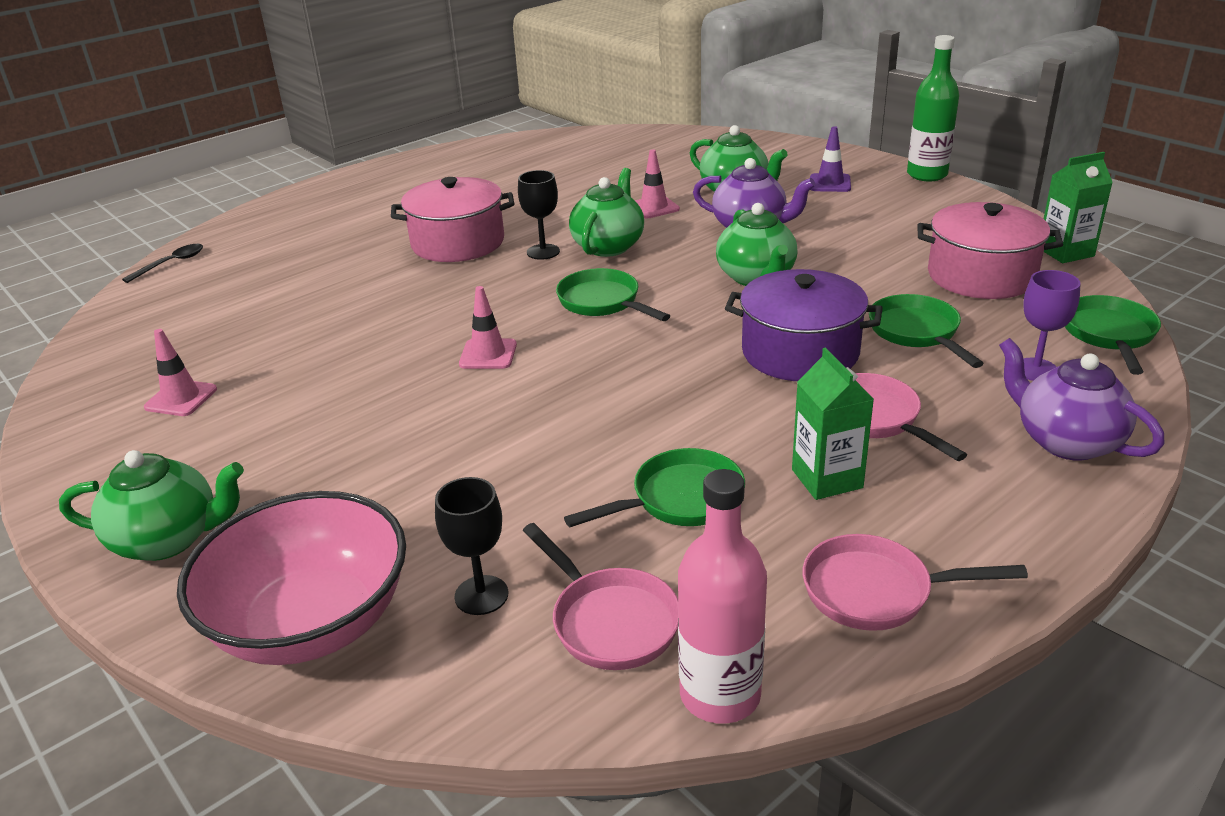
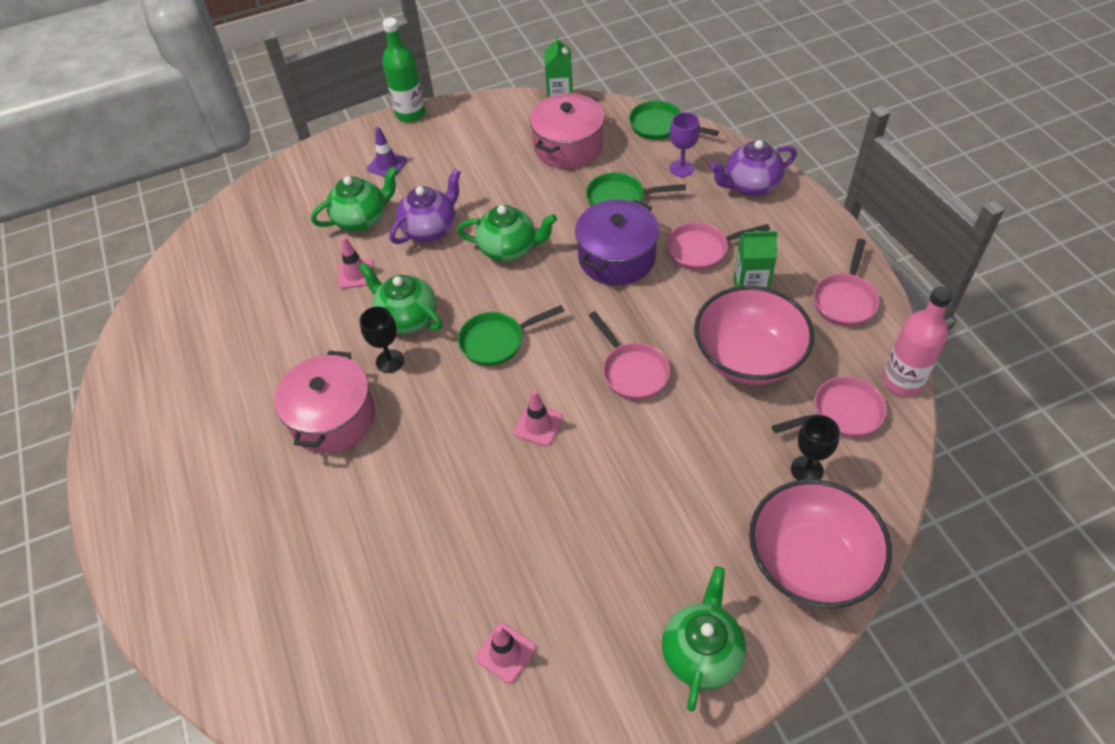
camera: 70 degrees left, 20 degrees up
(171, 263) = (215, 675): black spoon -> none
(602, 403) = (632, 371): none -> pink pan
(680, 499) = (748, 357): green pan -> pink bowl

